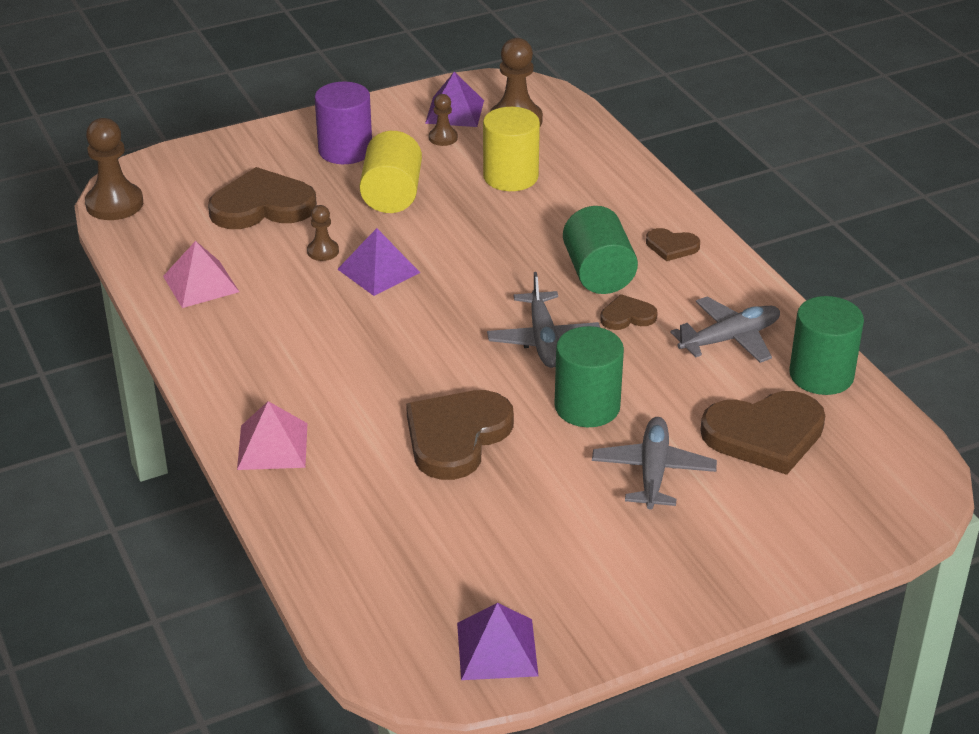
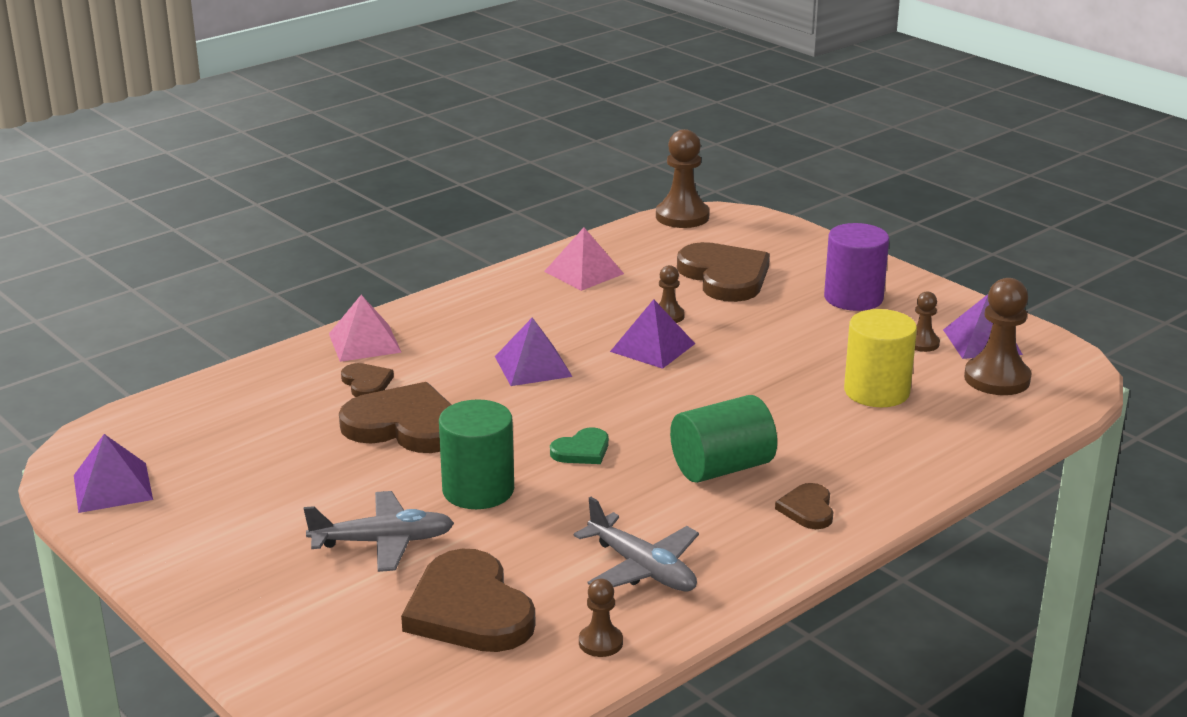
camera: 75 degrees right, 10 degrees down
(379, 344) = (533, 366): none -> purple pyramid
(392, 195) = (790, 333): yellow cylinder -> none
(543, 340) = (582, 450): grey plane -> green heart
(627, 316) = (651, 495): brown heart -> brown heart (366, 383)
(821, 375) = (600, 642): green cylinder -> brown pawn

